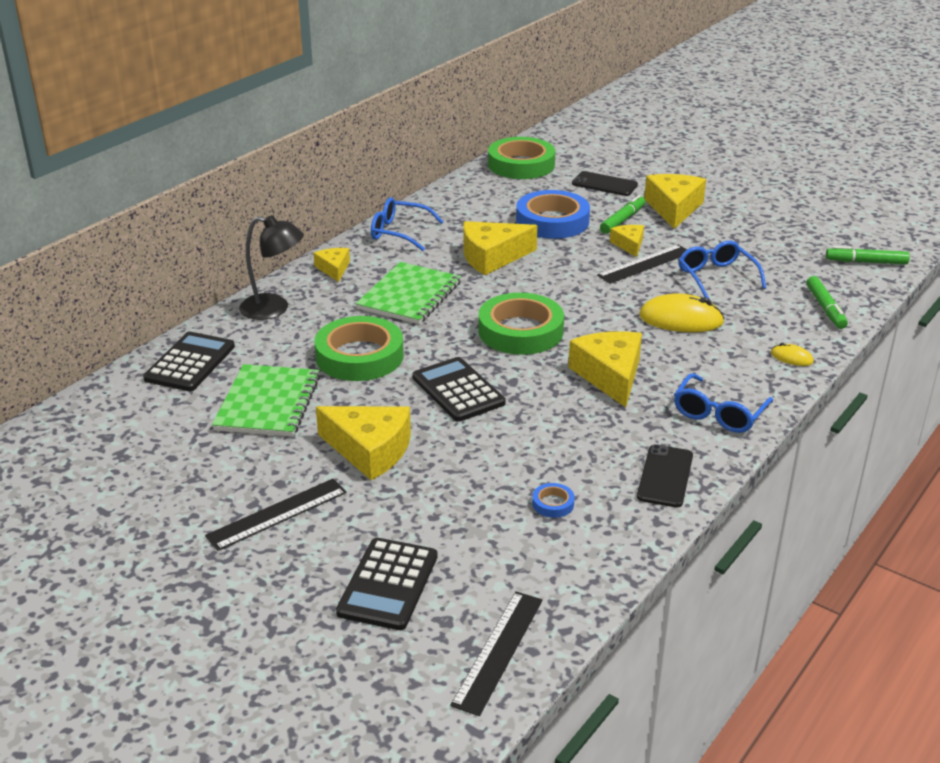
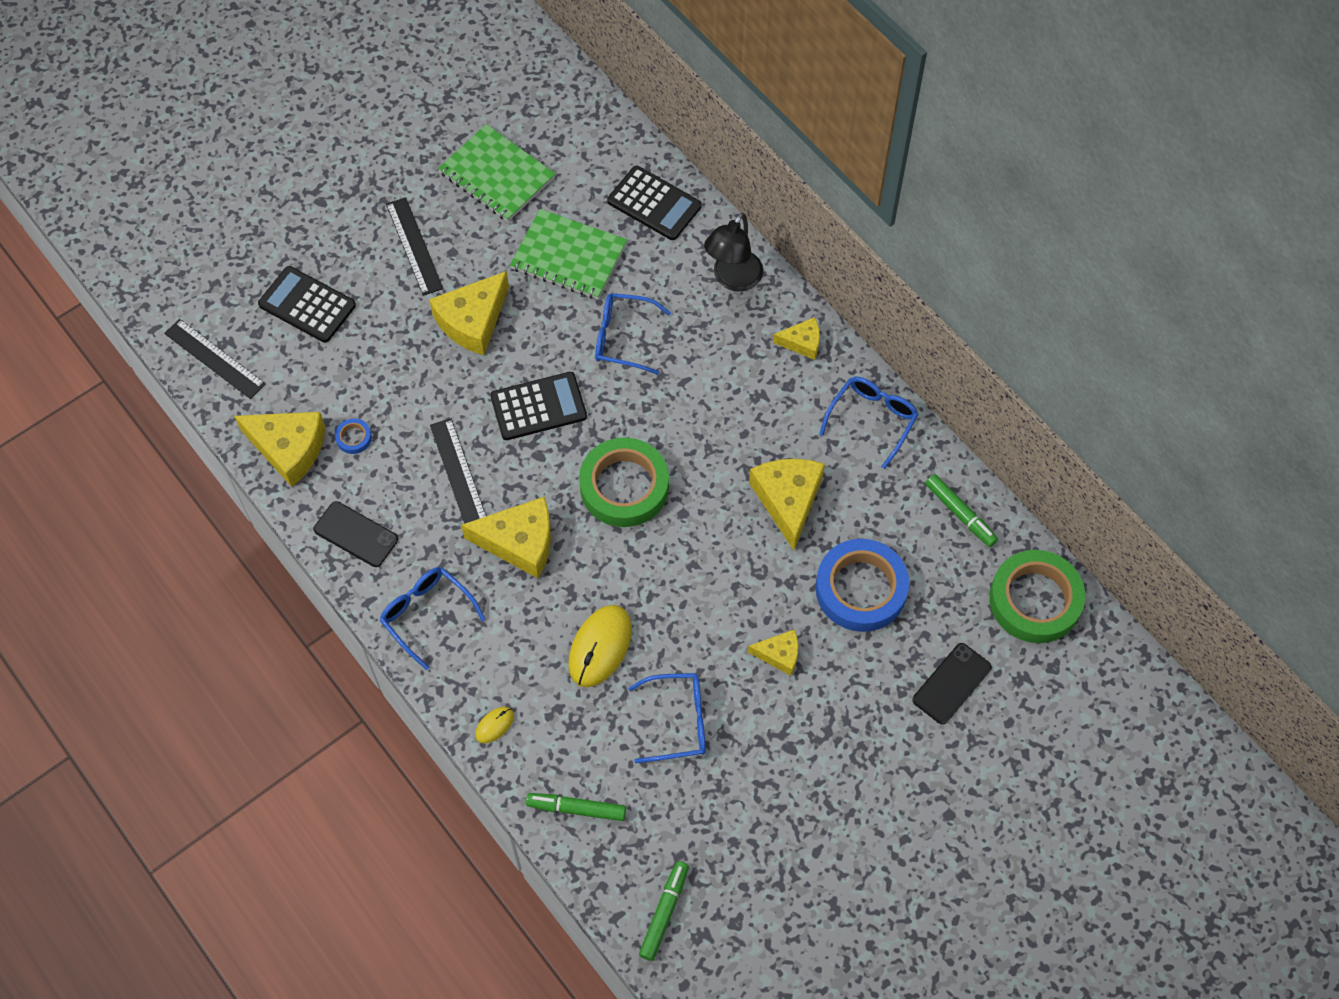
camera: 105 degrees right, 30 degrees up
(359, 356) = (622, 338): green tape -> blue glasses
(410, 296) = (724, 402): green notebook -> green notebook (497, 175)
(622, 220) = (844, 670): green marker -> green marker (960, 514)
(645, 264) = (728, 655): black ruler -> black ruler (458, 473)
(673, 208) = (862, 743): yellow cheese -> yellow cheese (289, 449)

